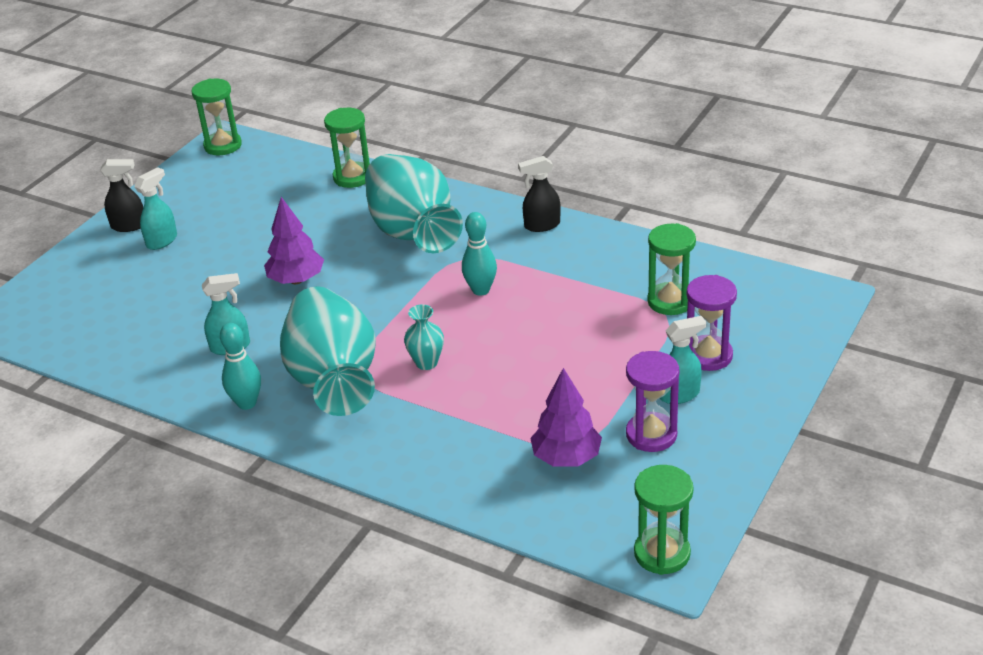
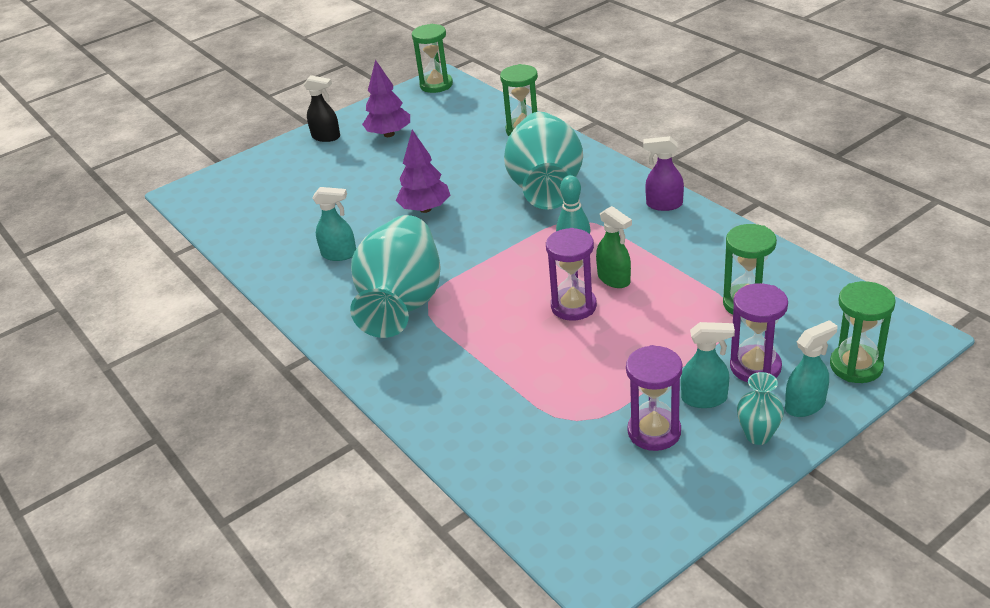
camera: 25 degrees right, 0 degrees up
(162, 241) = (343, 154): turquoise spray bottle -> turquoise spray bottle (805, 405)
(247, 403) = (322, 306): turquoise bowling pin -> none
(426, 363) = (488, 308): turquoise vase -> turquoise vase (758, 435)
(510, 341) = (573, 306): none -> purple hourglass
(535, 307) = (614, 279): none -> green spray bottle
(541, 225) = (664, 205): black spray bottle -> purple spray bottle
(566, 457) = (560, 431): purple tree -> purple tree (389, 134)
(662, 553) = (596, 557): green hourglass -> green hourglass (856, 366)

